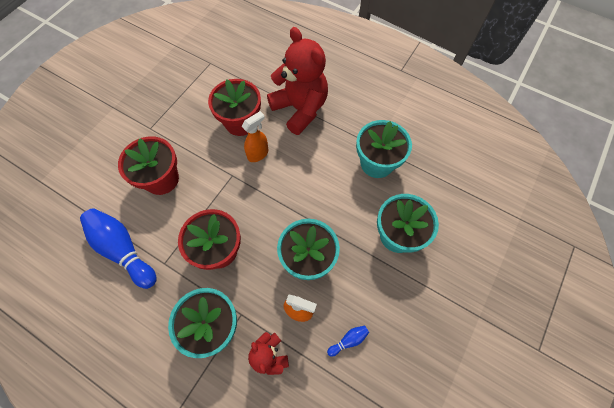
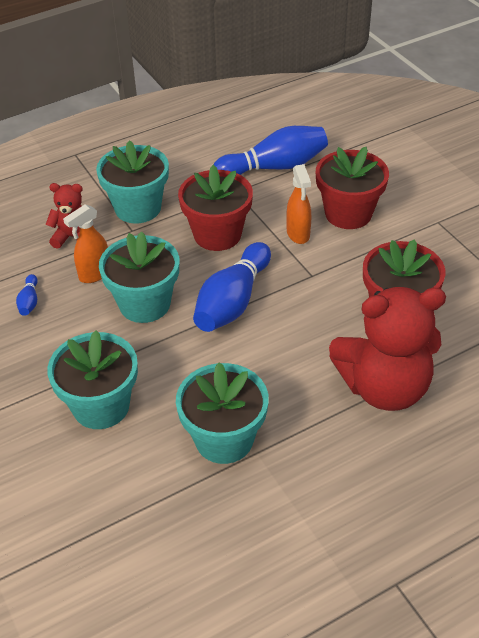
camera: 120 degrees right, 20 degrees down
(258, 154) = (329, 311): orange spray bottle -> orange spray bottle (298, 234)
(278, 208) = (233, 301): none -> blue bowling pin

